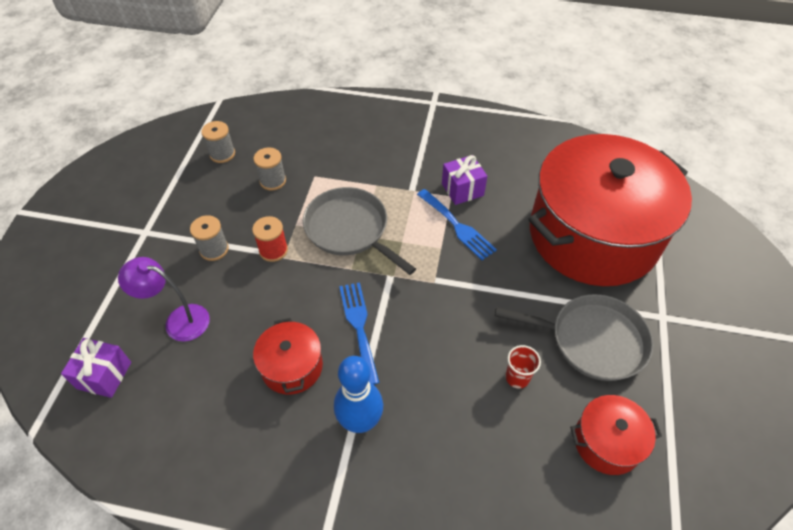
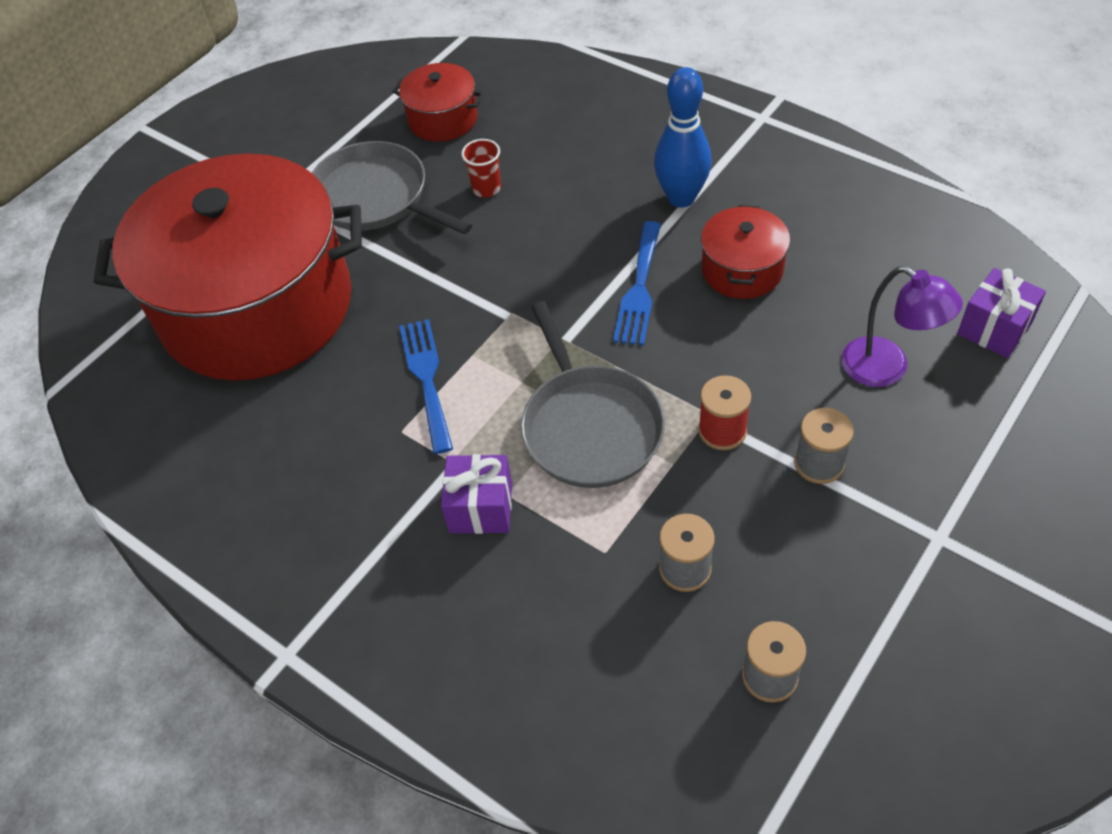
camera: 150 degrees left, 0 degrees up
(462, 189) = (375, 436): purple gift -> purple gift (481, 508)

